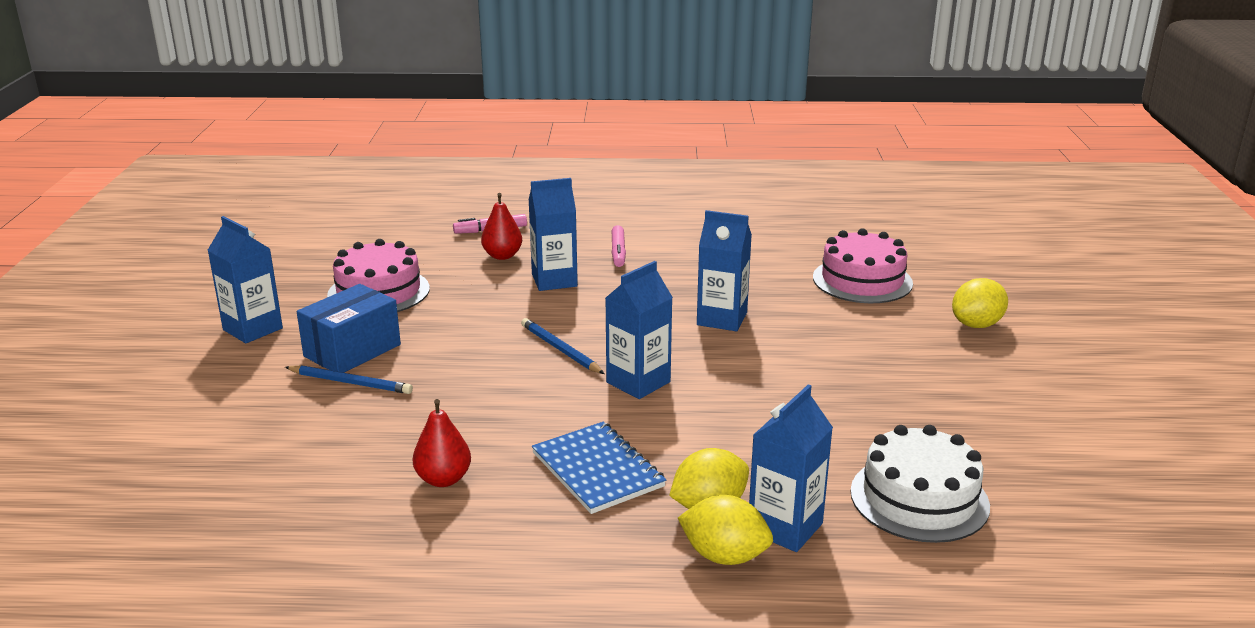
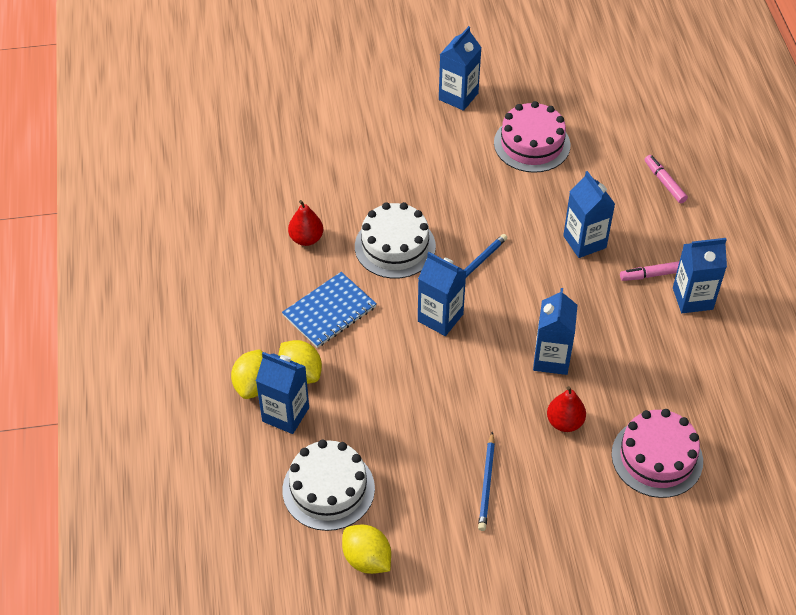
camera: 80 degrees right, 25 degrees up
(350, 383) = (403, 165): blue pencil -> blue pencil (486, 483)
(352, 350) = (443, 155): blue box -> none
(498, 403) = (395, 246): none -> white cake
(502, 256) = (618, 200): red pear -> red pear (564, 422)
(658, 238) = (692, 298): none -> blue carton
(976, 325) = (595, 544): yellow lemon -> yellow lemon (367, 559)

